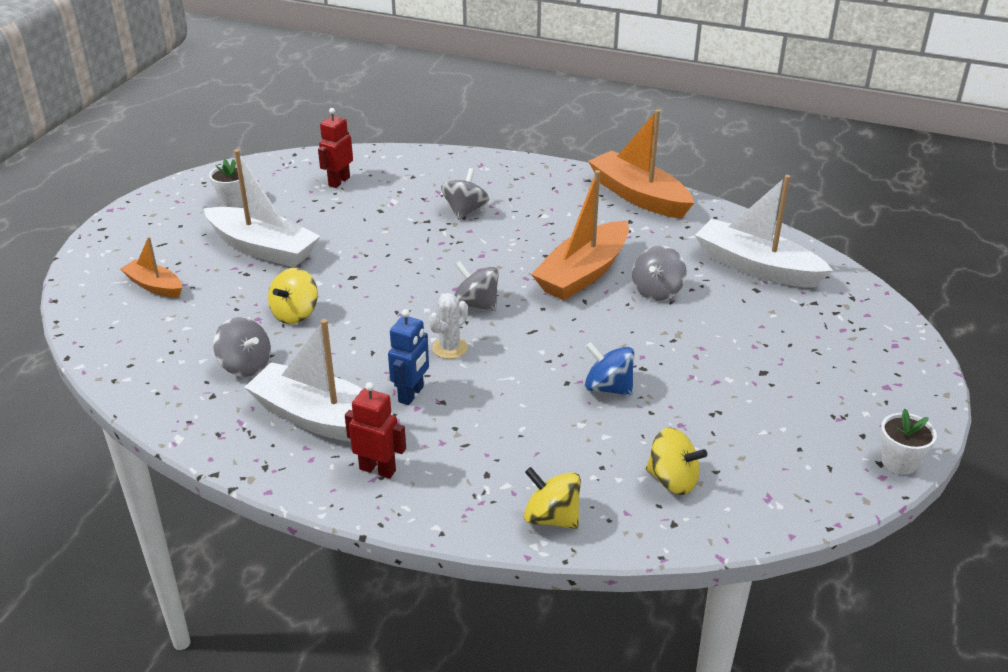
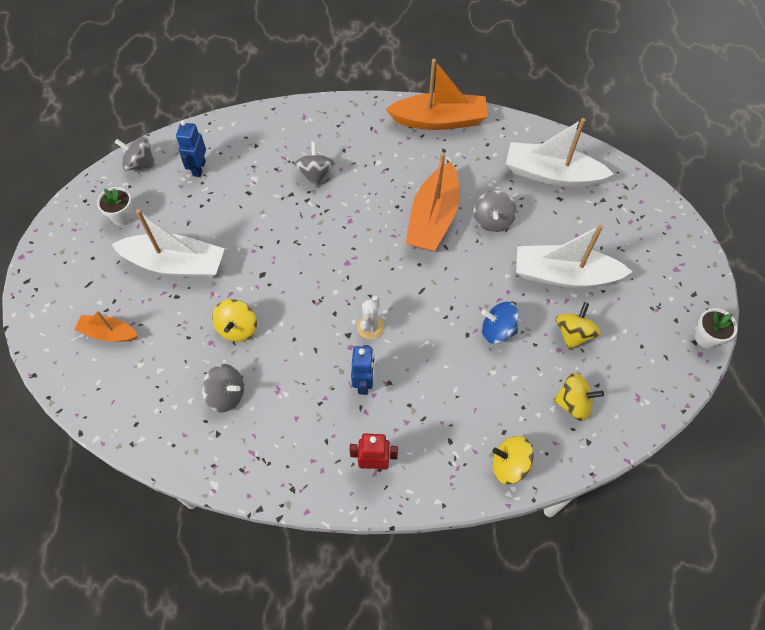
camera: 20 degrees left, 25 degrees up
(321, 419) = (311, 429): white boat -> white boat (564, 275)
(339, 181) = (199, 168): red robot -> blue robot
(476, 304) = (369, 275): grey spinning top -> grey spinning top (140, 164)
(639, 196) = (439, 120): orange boat -> orange boat turned 150 degrees clockwise
(708, 414) = (573, 334): none -> yellow spinning top

